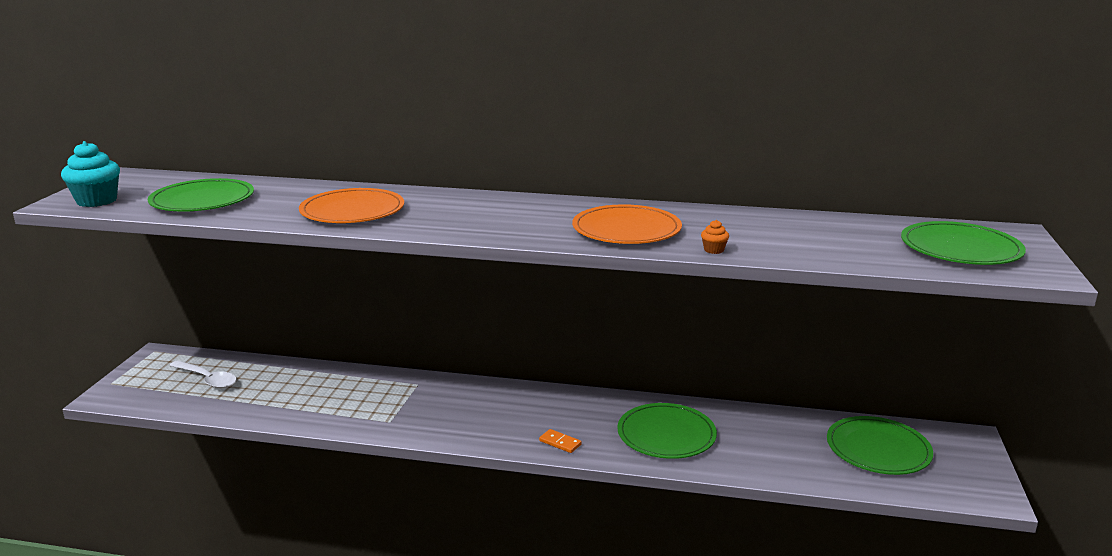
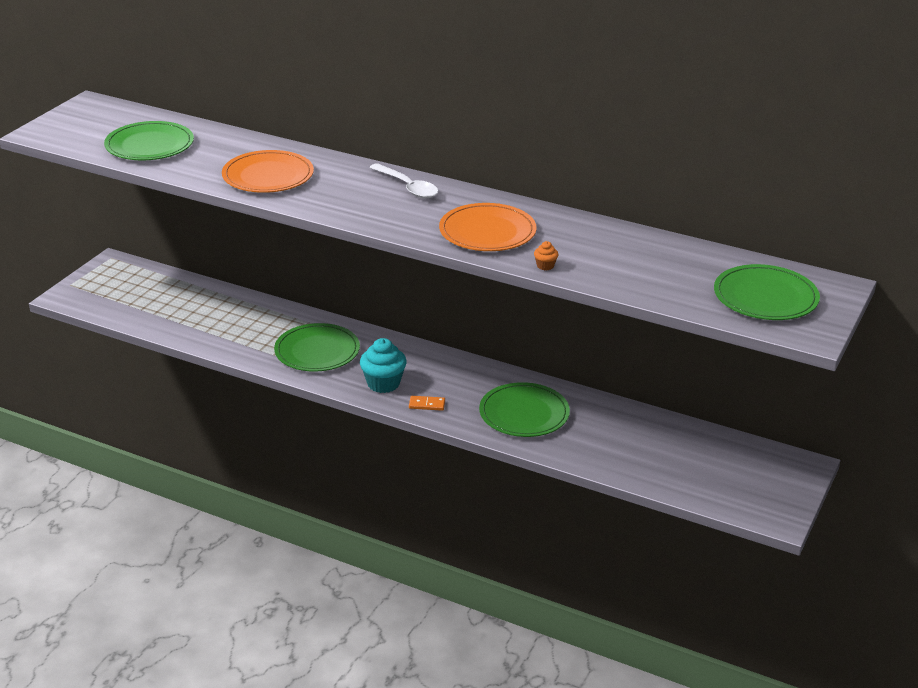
camera: 15 degrees right, 10 degrees up
(97, 201) = (65, 134): turquoise cupcake -> turquoise cupcake (383, 383)
(207, 379) = (149, 294): white spoon -> white spoon (407, 187)
(560, 443) = (427, 404): orange domino -> orange domino turned 45 degrees counterclockwise
(878, 449) = (708, 460): green plate -> green plate (317, 351)

